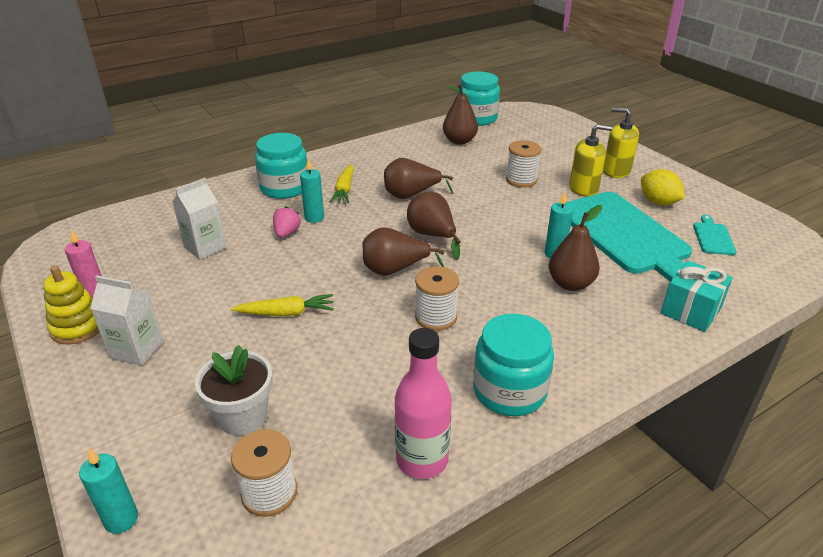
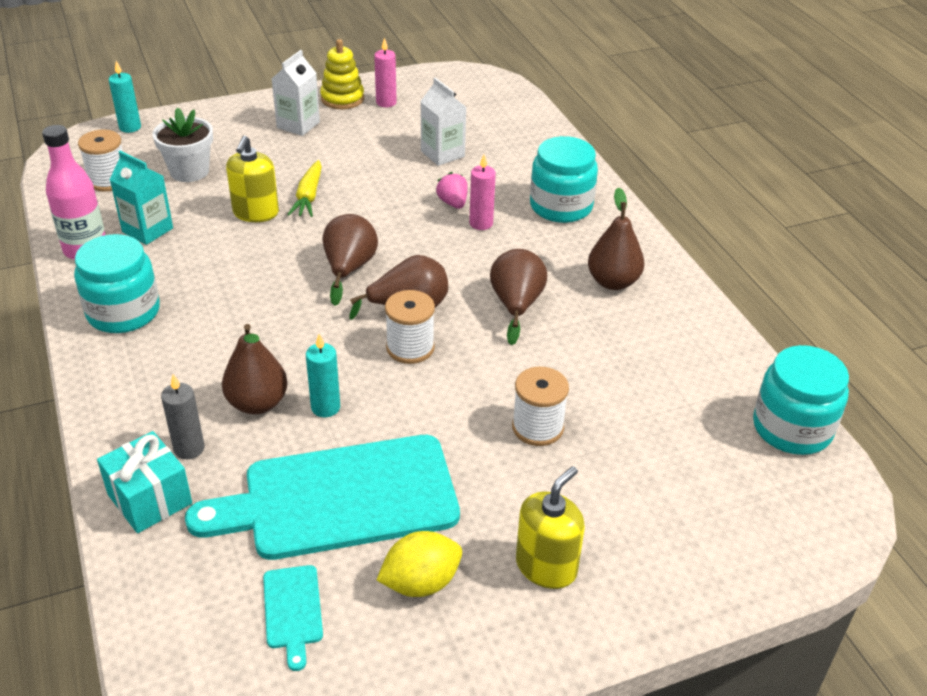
camera: 100 degrees right, 5 degrees up
(287, 233) = (453, 203): pink strawberry -> pink strawberry turned 135 degrees counterclockwise
(314, 218) = (481, 223): turquoise candle -> pink candle
(344, 190) = (545, 251): yellow carrot -> none
(370, 417) = (147, 230): none -> turquoise carton
(436, 317) = (253, 285): white spool -> white spool (410, 348)
(459, 141) = (690, 385): brown pear -> brown pear (613, 282)
(583, 188) = (492, 496): yellow soap dispenser -> yellow soap dispenser (255, 213)
(635, 305) = (189, 448): none -> grey candle
(713, 237) = (293, 610): turquoise cutting board -> turquoise cutting board turned 60 degrees clockwise

